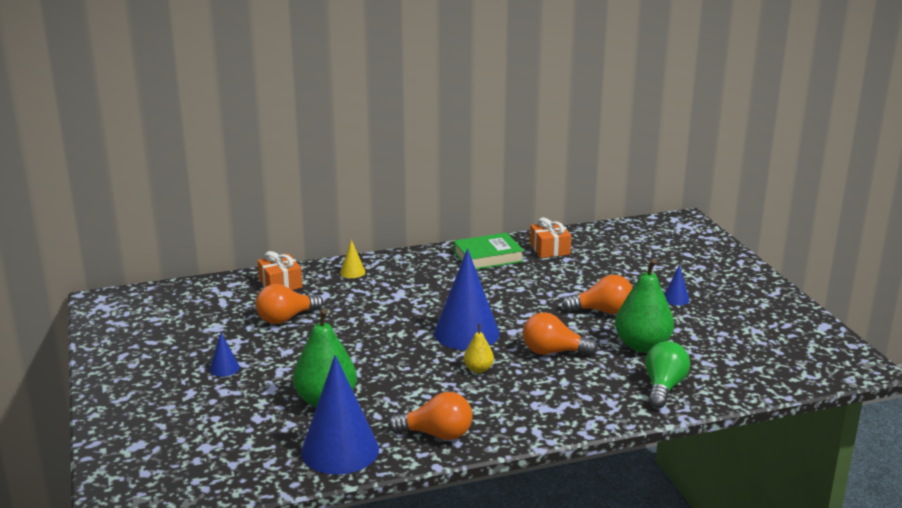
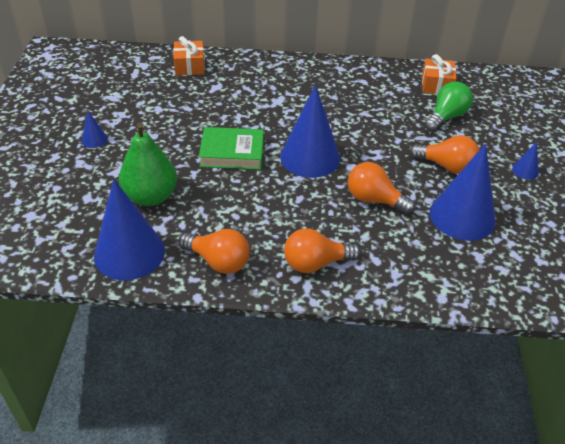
camera: 20 degrees right, 20 degrees up
(286, 318) = (172, 102): orange light bulb -> orange light bulb (315, 263)
(352, 272) = (253, 68): yellow cone -> none
(478, 369) = (296, 200): yellow pear -> none
(488, 257) = (376, 80): green book -> green book (232, 153)
(642, 346) = (462, 216): green pear -> blue cone
(663, 387) = (455, 271): green light bulb -> green light bulb (446, 117)

